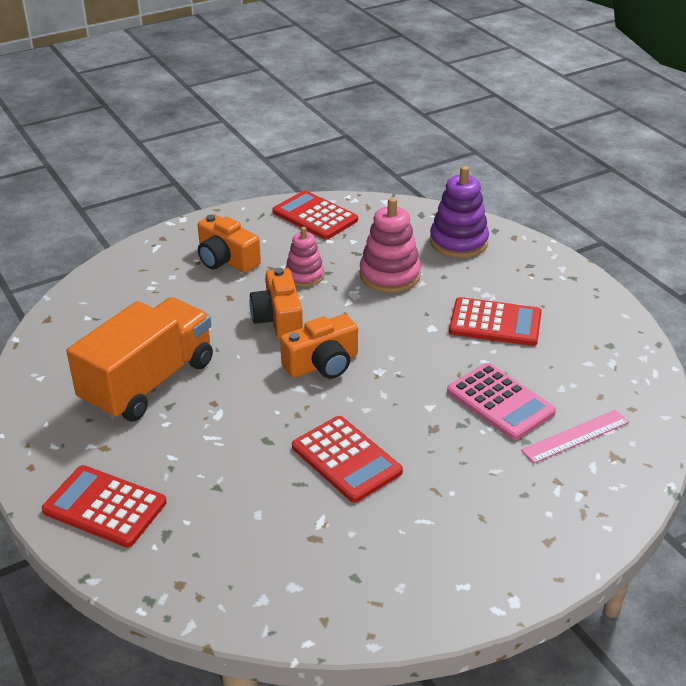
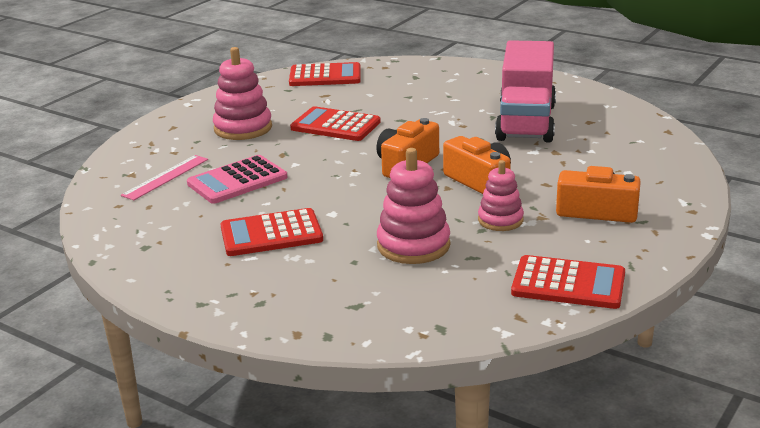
camera: 155 degrees right, 10 degrees down
(105, 506) = (465, 76): red calculator -> red calculator (325, 76)
(149, 382) = (526, 122): orange truck -> pink truck
(458, 242) = (364, 305): purple stacking toy -> none
(458, 499) = (243, 128): none -> pink stacking toy
(500, 402) = (237, 180): pink calculator -> pink calculator turned 60 degrees counterclockwise

